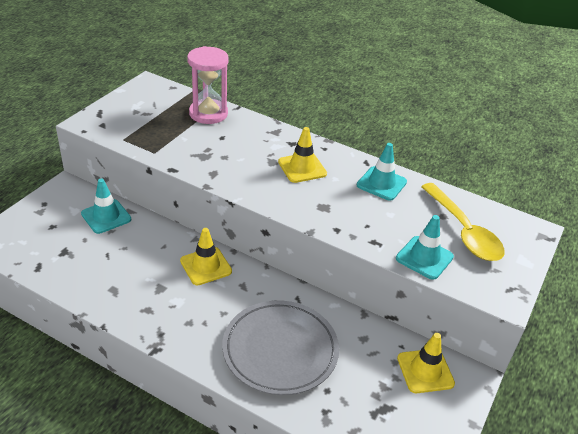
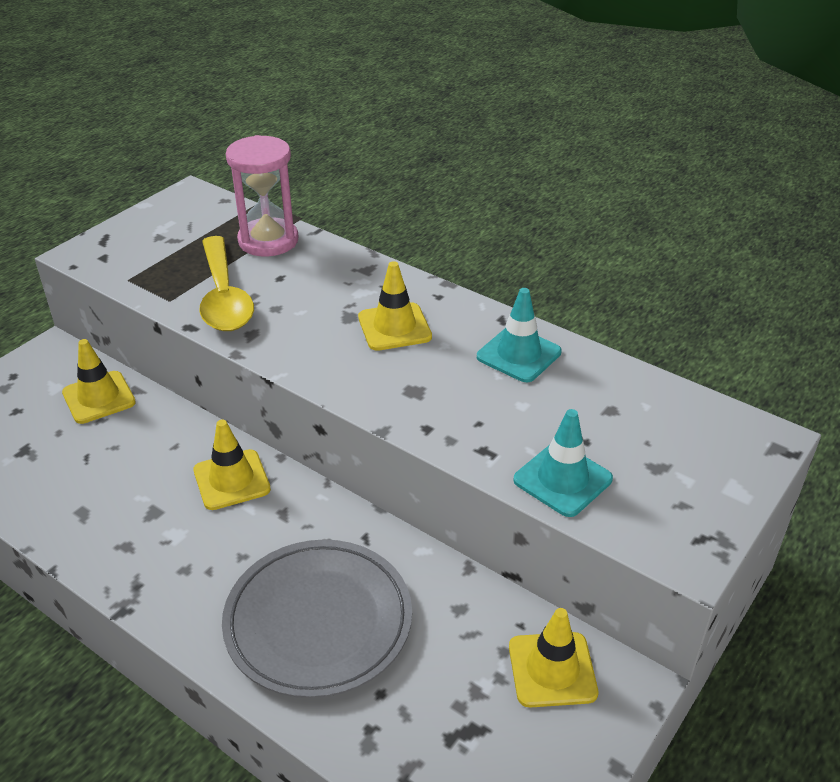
camera: 10 degrees right, 0 degrees up
(106, 216) = (99, 397): turquoise traffic cone -> yellow traffic cone
(463, 231) = (640, 436): yellow spoon -> yellow spoon (224, 296)

